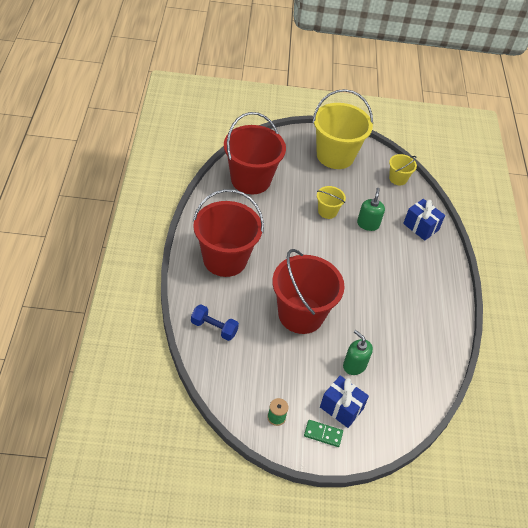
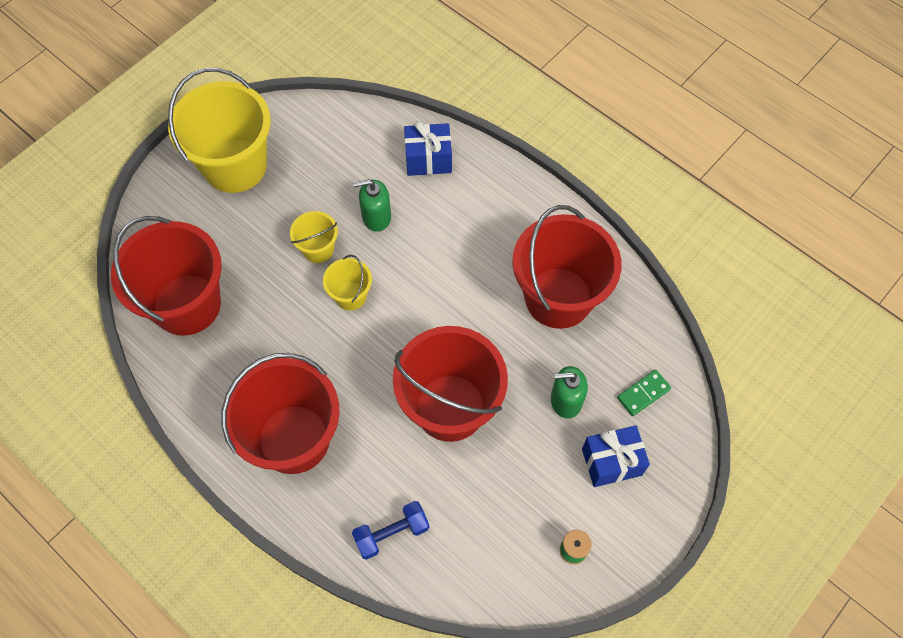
camera: 45 degrees left, 15 degrees up
(323, 434) = (631, 511): green domino -> green domino (643, 393)
(368, 224) = (376, 217): green soap dispenser -> green soap dispenser turned 60 degrees counterclockwise
(398, 179) = (334, 123): yellow bucket -> yellow bucket (350, 296)
(407, 328) = (558, 297): none -> red bucket

